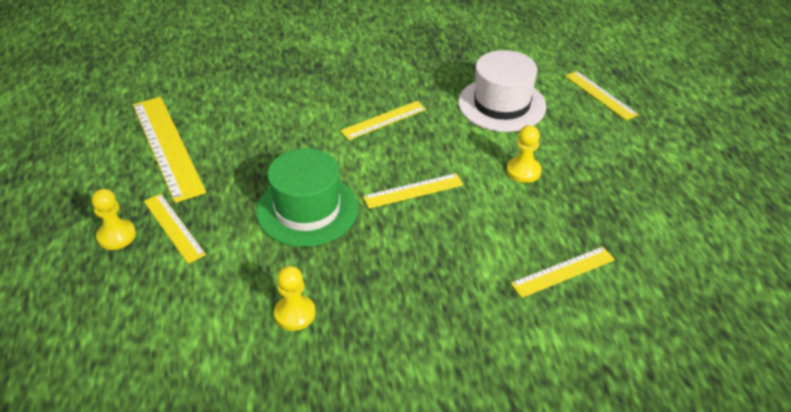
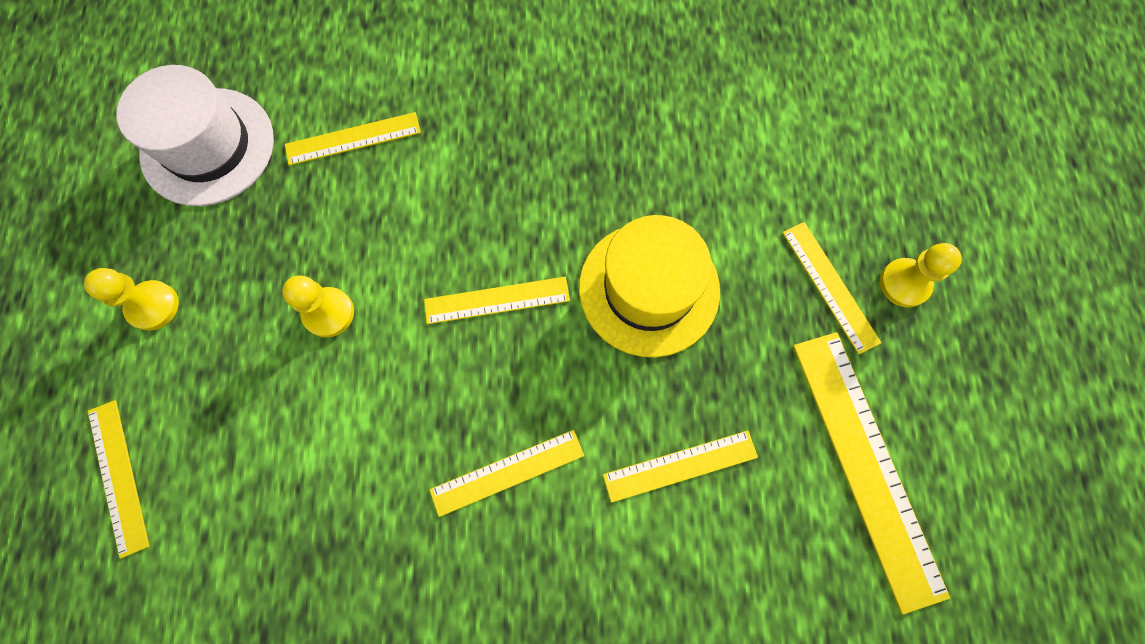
camera: 170 degrees left, 30 degrees up
(281, 133) = (680, 466): none -> yellow ruler
(295, 314) = (673, 132): yellow pawn -> yellow pawn (153, 306)
(307, 209) = (649, 289): green hat -> yellow hat
(502, 104) = (297, 480): white hat -> white hat (208, 146)

